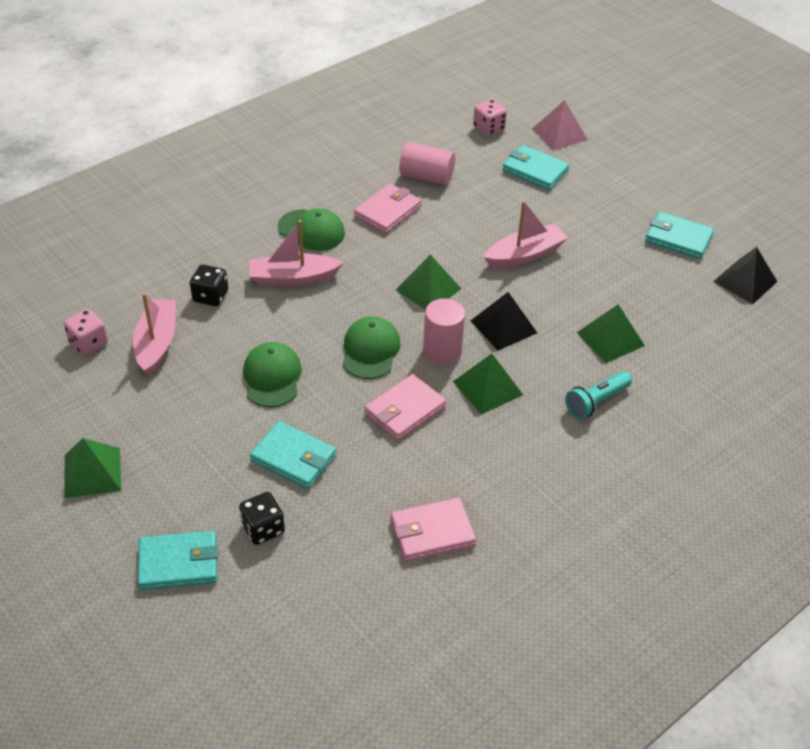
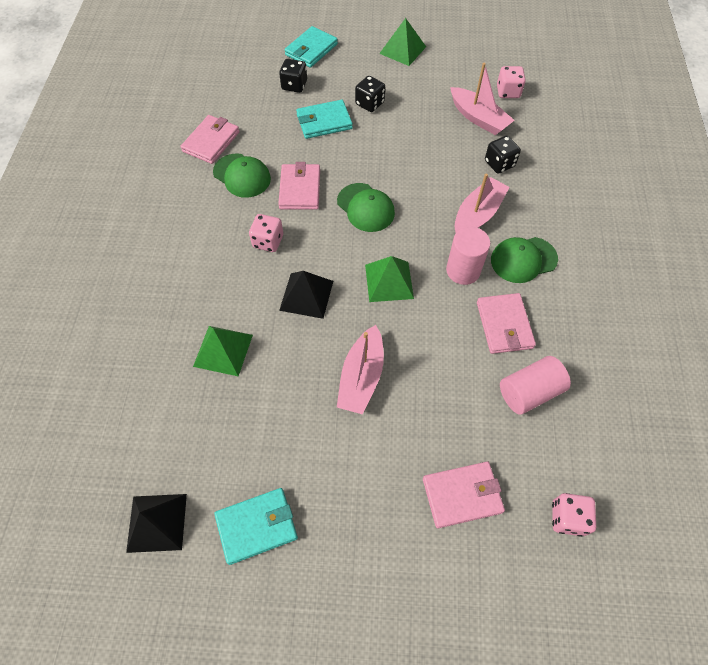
camera: 135 degrees right, 15 degrees up
(223, 439) = (369, 103): none -> black dice
(272, 377) = (394, 149): green cap -> green cap (242, 176)
(442, 352) = (323, 242): pink cylinder -> pink cylinder (463, 270)
(487, 388) = (268, 241): green pyramid -> pink dice
(535, 170) = (462, 495): turquoise wallet -> pink wallet
(559, 134) = (503, 584): pink pyramid -> none
(596, 402) = (189, 288): turquoise flashlight -> none

